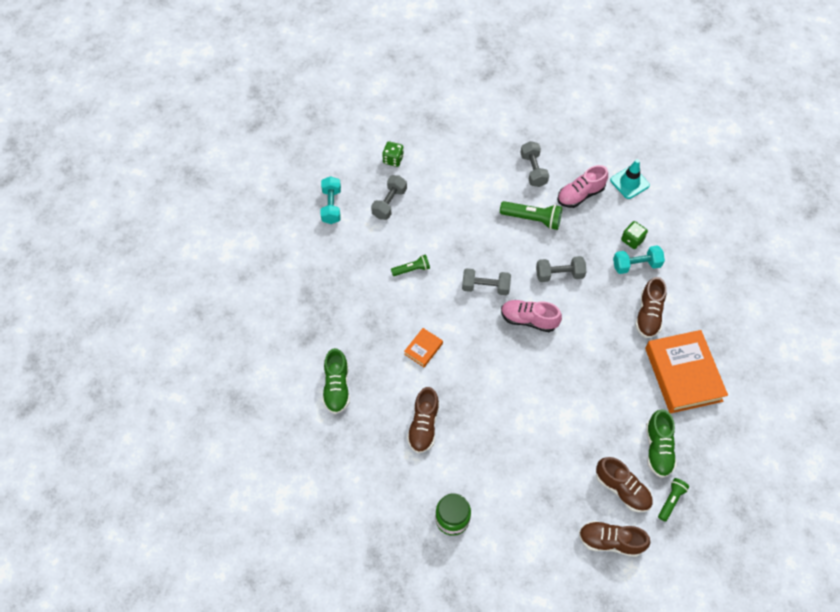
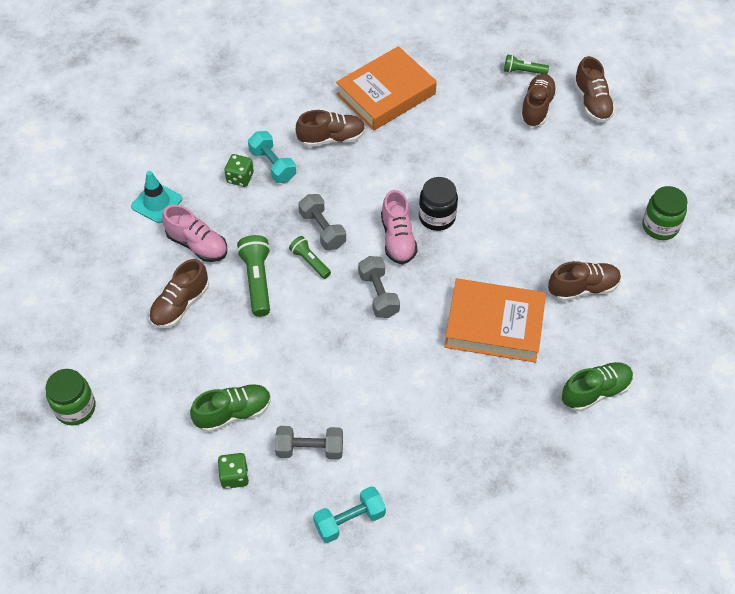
camera: 115 degrees left, 5 degrees down
(412, 269) = (396, 380): green flashlight -> green flashlight (310, 261)
(423, 349) = (494, 325): orange book -> orange book, size x2.22
(482, 97) = (75, 408): none -> green jar
(533, 170) = (180, 305): grey dumbbell -> brown shoe
(537, 355) = (437, 217): none -> black jar
(658, 449) = (478, 93): green shoe -> green shoe (233, 413)

